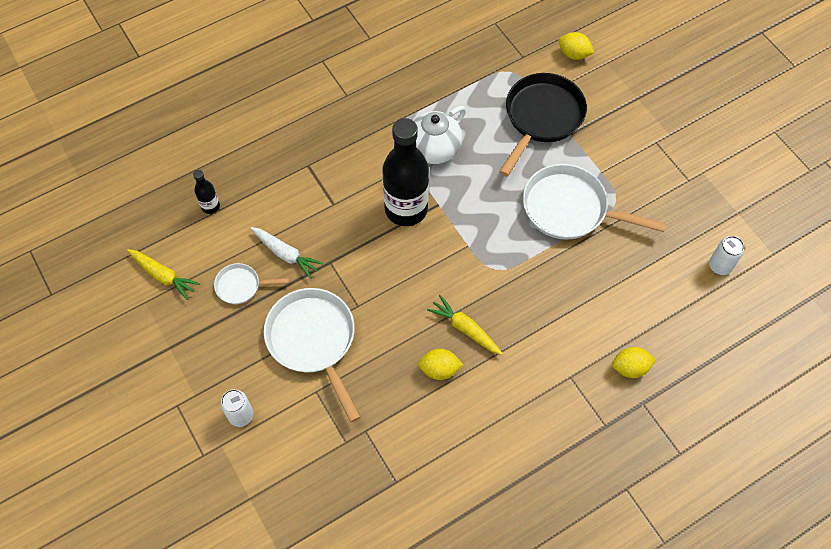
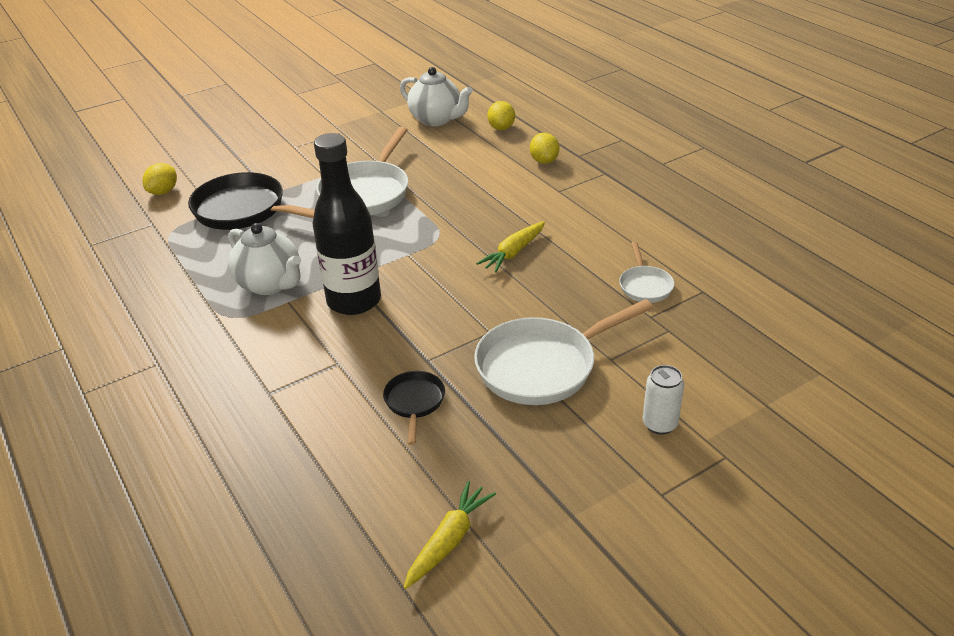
camera: 90 degrees left, 25 degrees down
(210, 206) = (324, 496): black bottle -> none
(241, 286) = (465, 444): white pan -> white pan (645, 286)
(286, 254) = (414, 402): white carrot -> black pan
(439, 369) = (565, 268): yellow lemon -> yellow lemon (501, 128)
(719, 266) = (436, 119): white can -> white teapot

